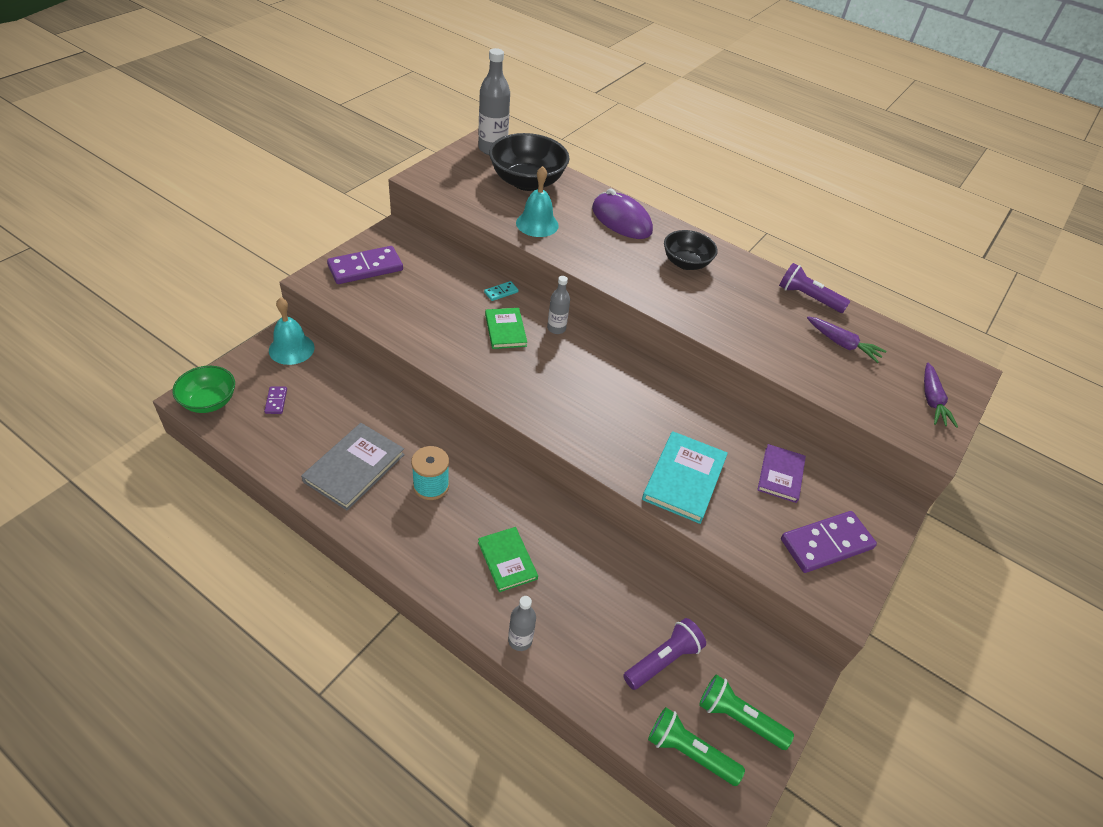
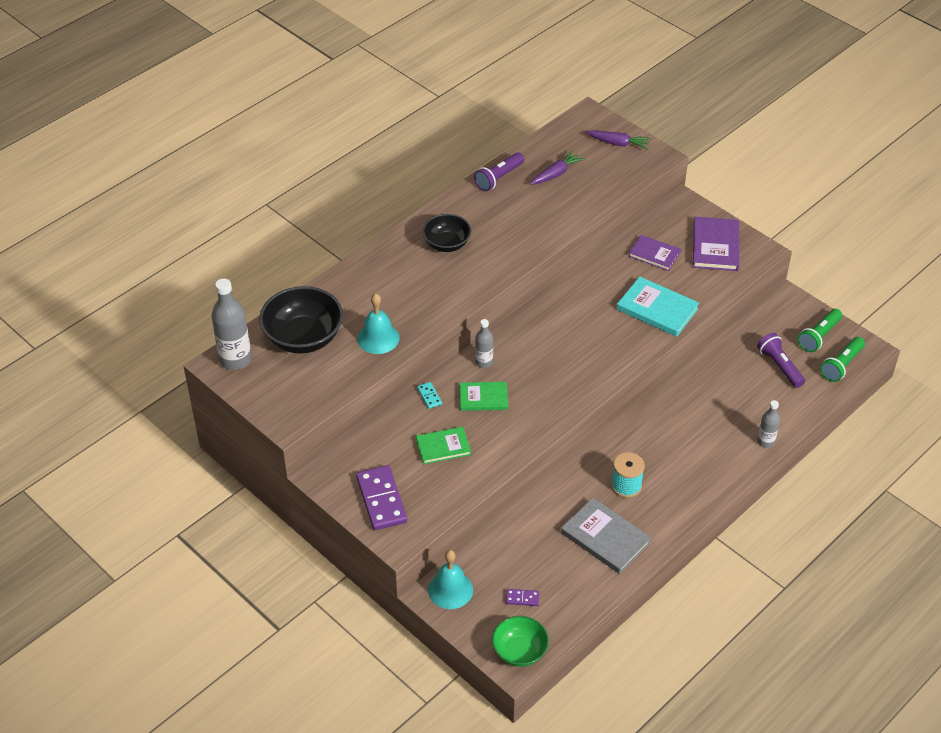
camera: 75 degrees left, 0 degrees up
(507, 560) = (699, 442): green book -> green book (443, 447)
(621, 220) = (377, 276): purple mouse -> none
(826, 544) = (715, 246): purple domino -> purple book

